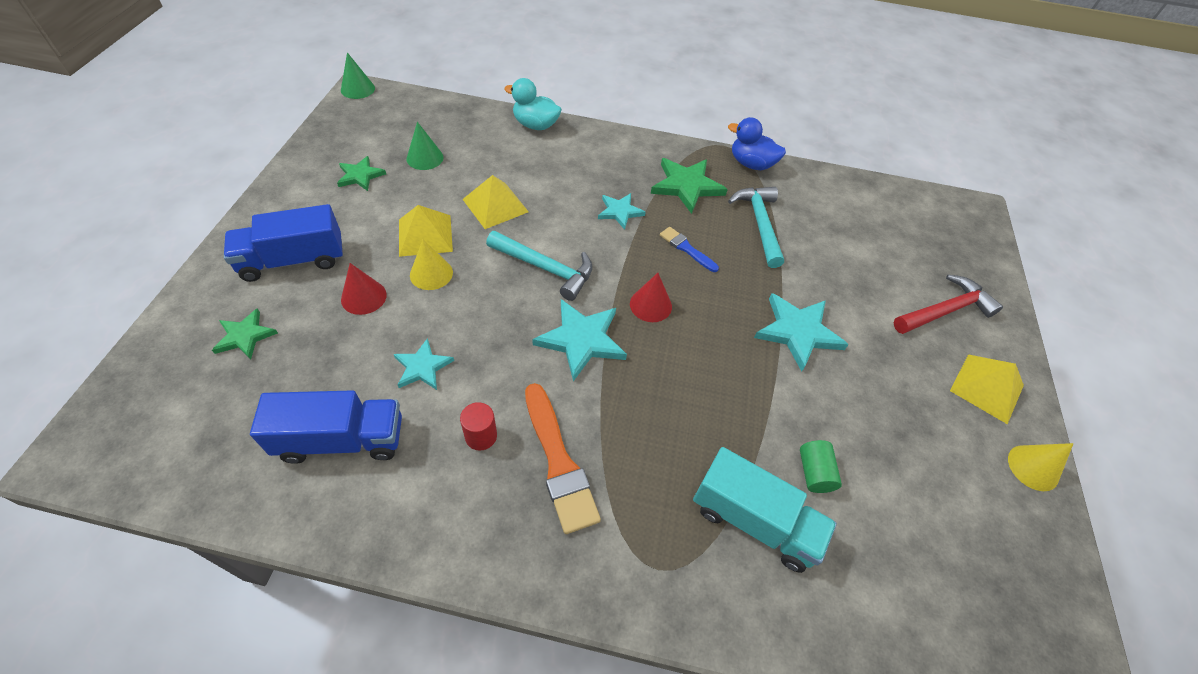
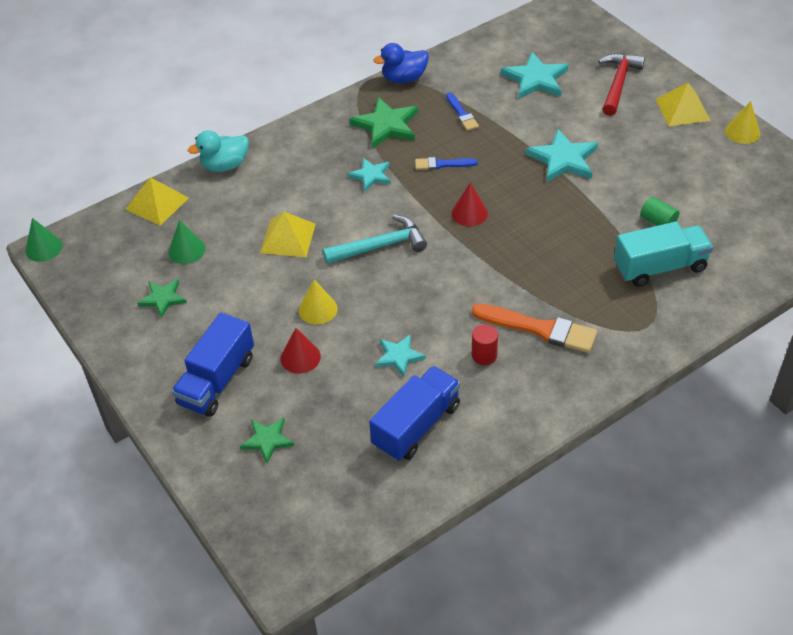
camera: 40 degrees left, 5 degrees down
(425, 235) = (275, 293): yellow pyramid -> yellow pyramid (157, 203)
(581, 340) = (461, 264): turquoise star -> turquoise star (535, 79)
(759, 224) = (462, 114): turquoise hammer -> blue brush

